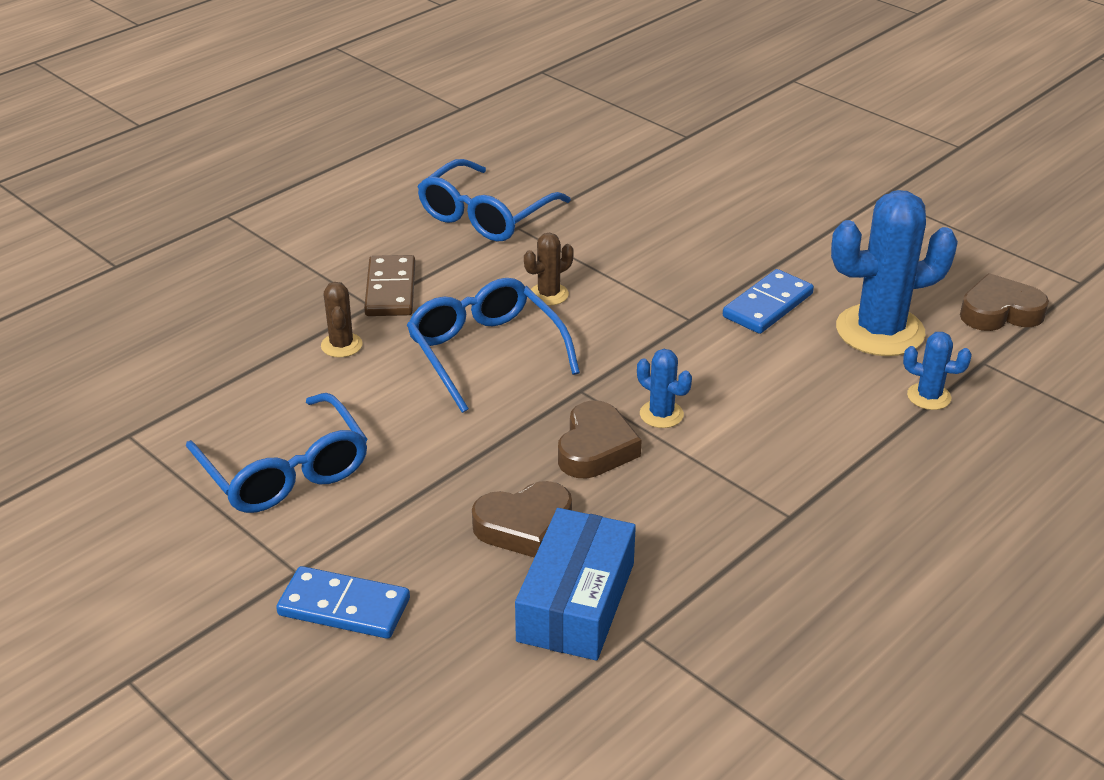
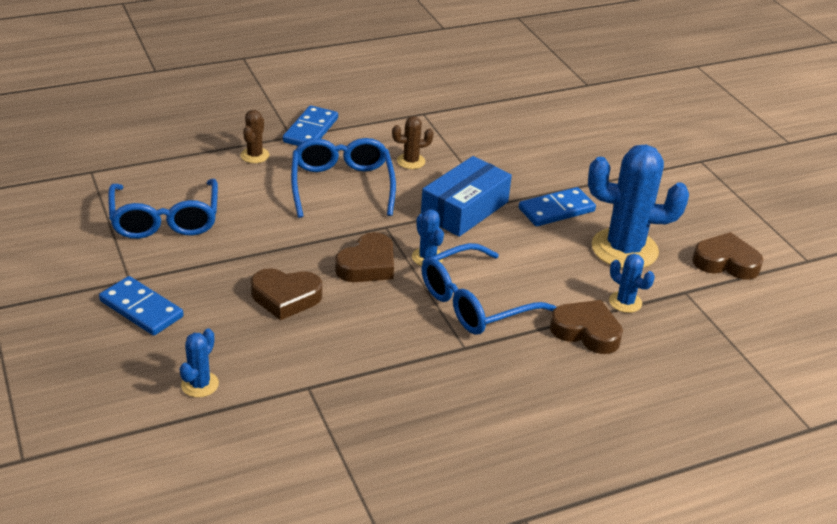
camera: 20 degrees right, 0 degrees up
(391, 290) = (311, 130): brown domino -> blue domino
(485, 215) = (407, 100): blue glasses -> blue glasses (475, 303)
(500, 684) = (200, 384): none -> blue cactus
(576, 602) = (283, 353): blue box -> blue box (464, 209)
(913, 448) = (586, 331): none -> brown heart

